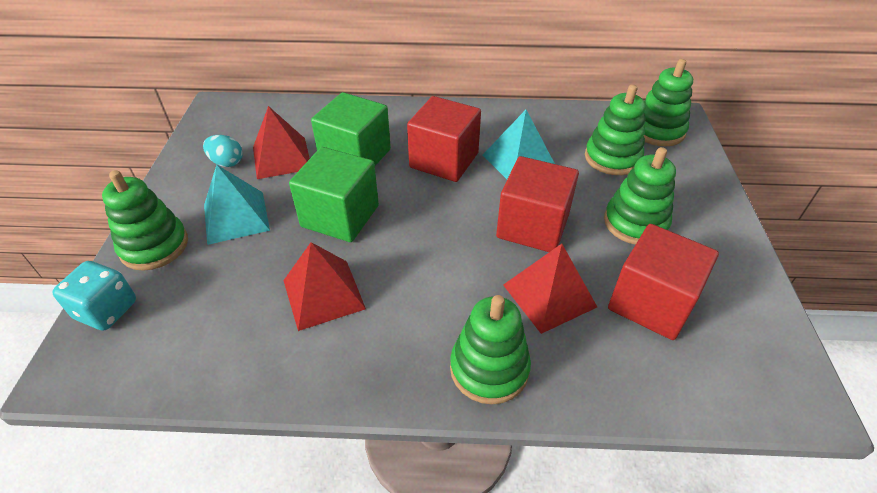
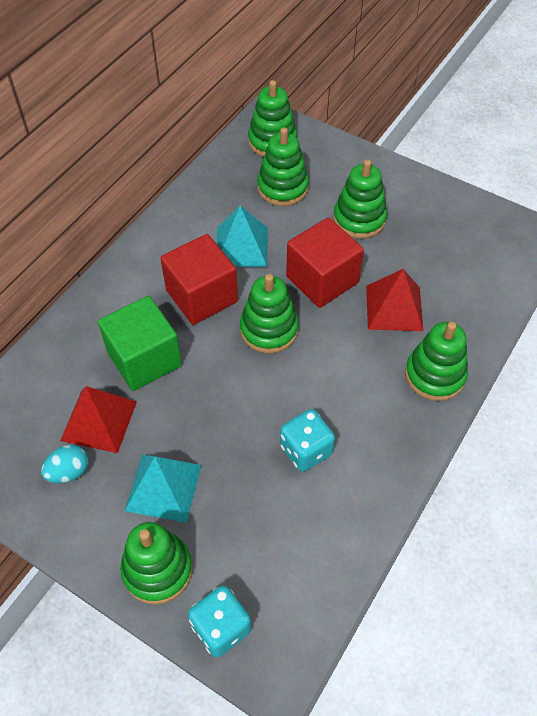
camera: 60 degrees left, 10 degrees up
(323, 294) = (306, 450): red pyramid -> turquoise dice
(340, 216) = (220, 403): green cube -> none
(442, 214) = (269, 329): none -> green stacking toy
(651, 302) = (433, 257): red cube -> none

